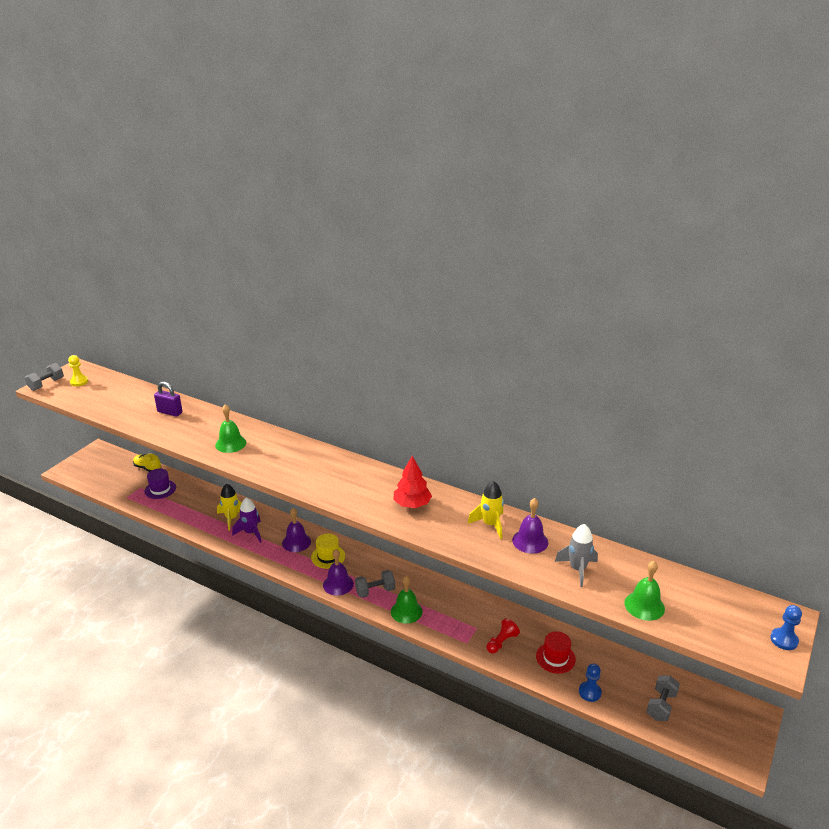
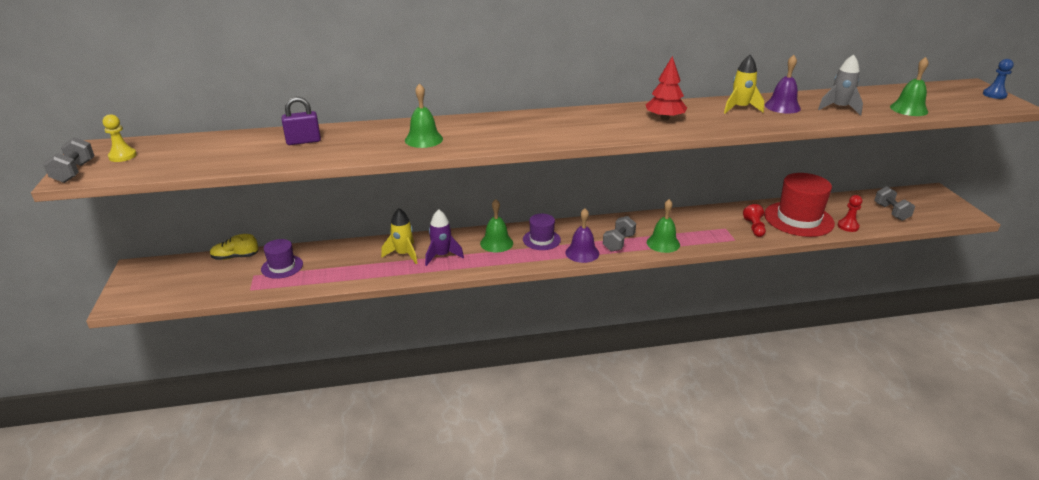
camera: 40 degrees left, 0 degrees up
(296, 542) = (496, 243): purple bell -> green bell
(328, 556) = (541, 240): yellow hat -> purple hat
(555, 658) = (798, 219): red hat -> red hat, size x1.84
(589, 692) = (848, 226): blue pawn -> red pawn

